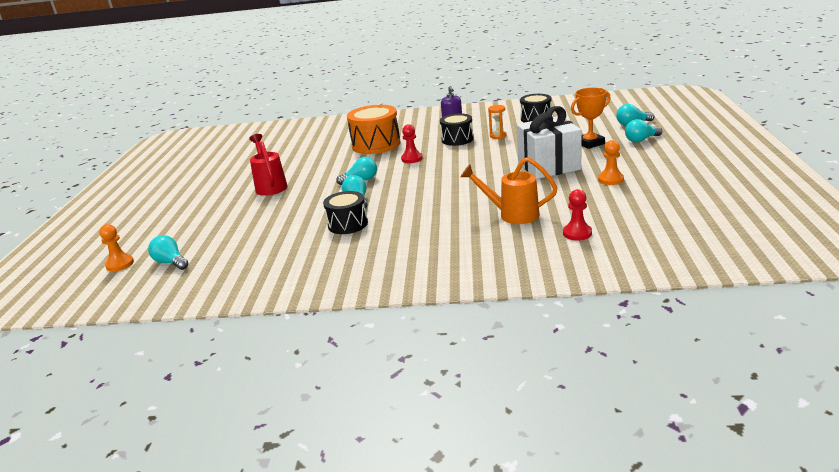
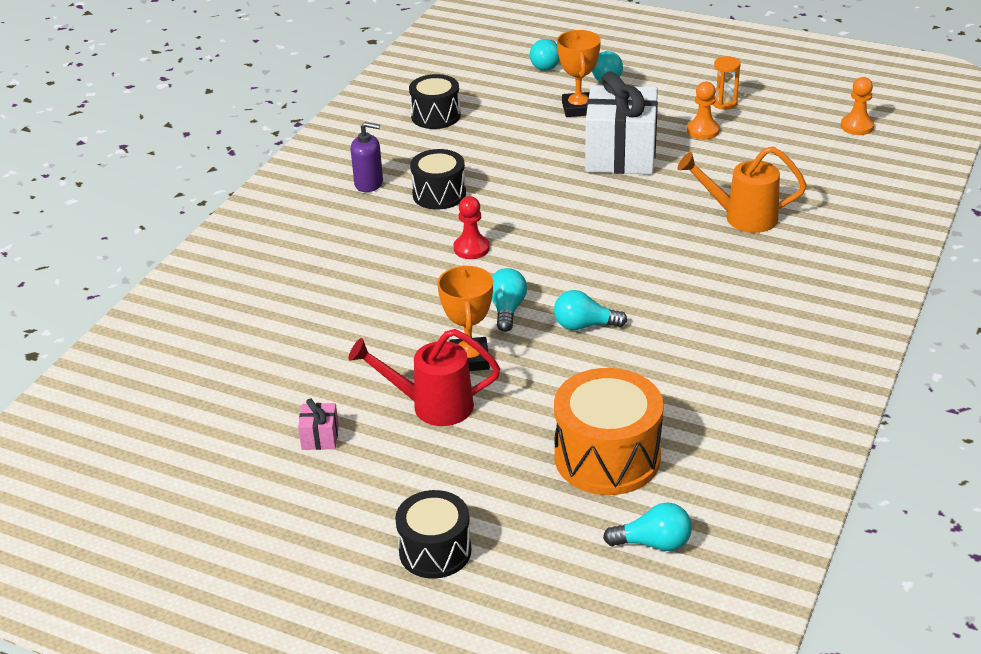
camera: 70 degrees left, 10 degrees up
(120, 264) = (614, 609): orange pawn -> orange pawn (857, 126)
(171, 262) = (653, 543): turquoise light bulb -> turquoise light bulb turned 150 degrees counterclockwise
(239, 172) = (320, 437): none -> pink gift
(312, 183) = (469, 359): none -> orange trophy
(348, 224) = (660, 347): black drum -> black drum (435, 551)
(376, 144) = (366, 269): orange drum -> orange drum (607, 457)
(498, 136) = (468, 160): orange hourglass -> orange hourglass (724, 103)
(512, 215) = (741, 217): orange watering can -> orange watering can turned 60 degrees clockwise
(577, 233) = (823, 191): red pawn -> none

